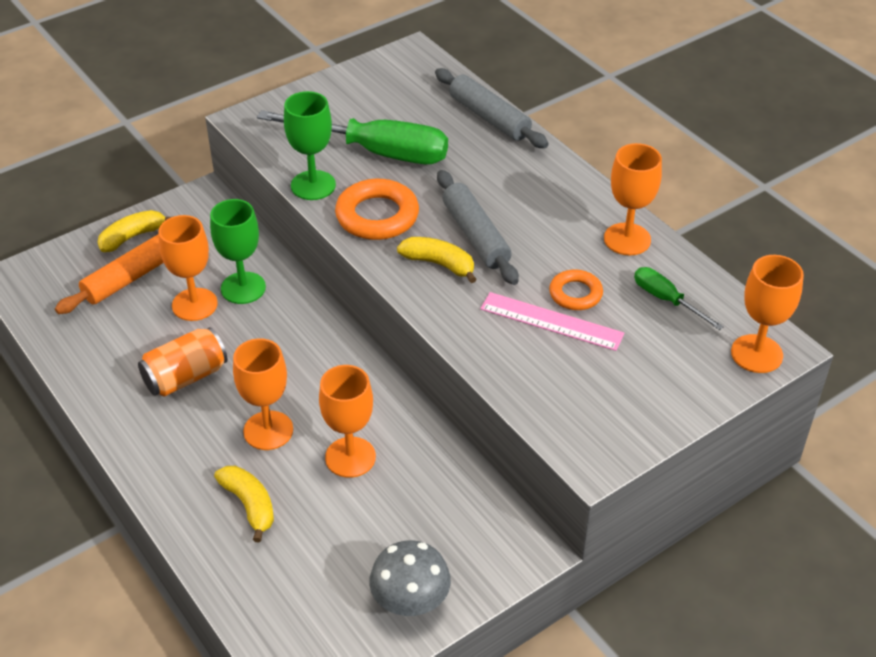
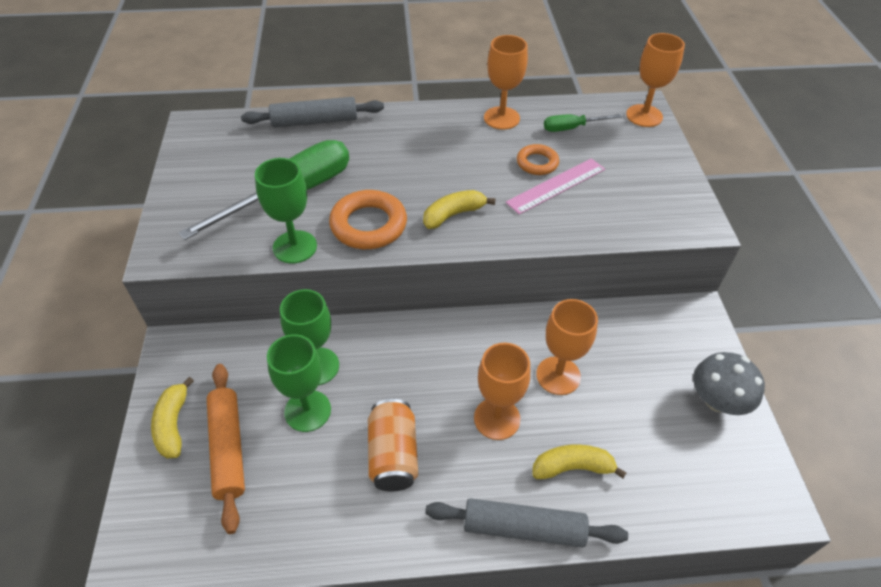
camera: 60 degrees left, 5 degrees up
(194, 304) = (307, 411): orange goblet -> green goblet
(475, 235) = (438, 183): grey rolling pin -> grey rolling pin (523, 528)

